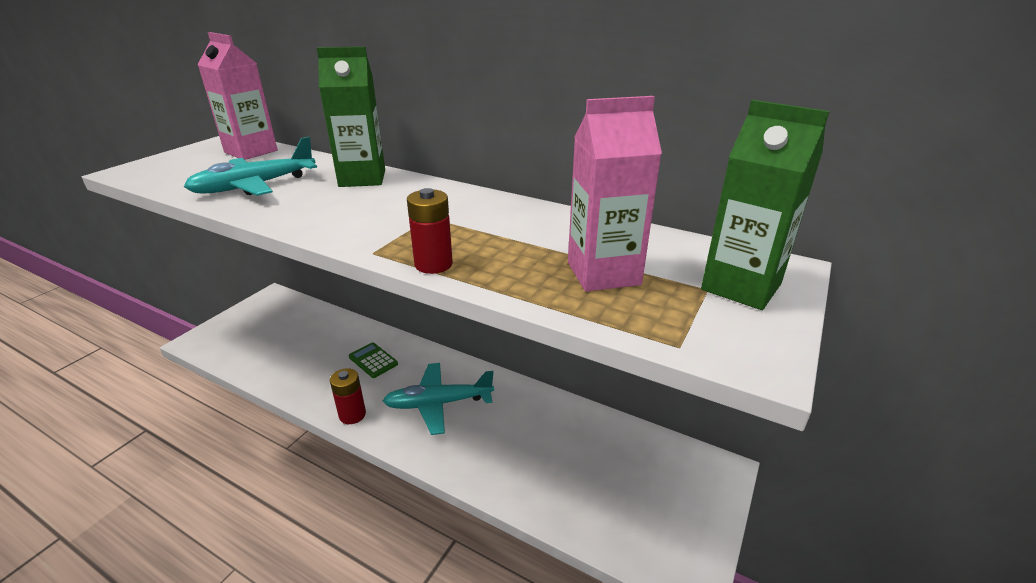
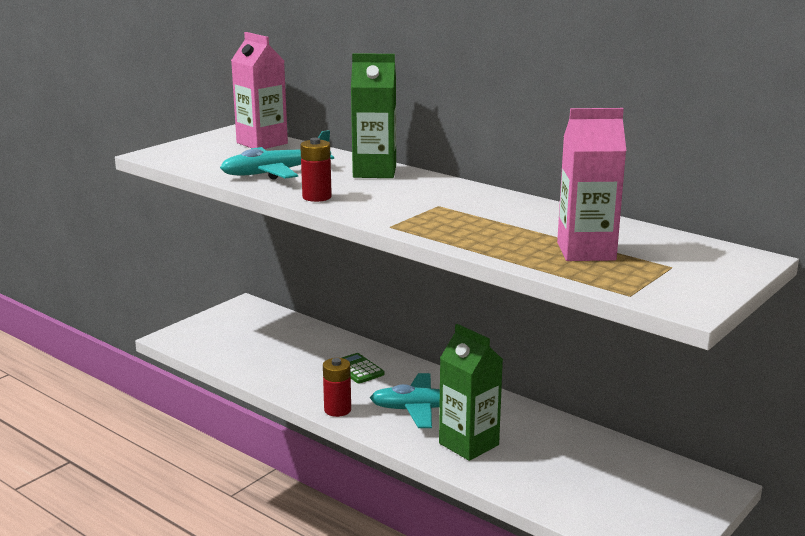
camera: 10 degrees right, 10 degrees down
(433, 264) = (441, 237): red battery -> red battery (317, 197)
(741, 287) = (702, 267): green carton -> green carton (468, 444)

